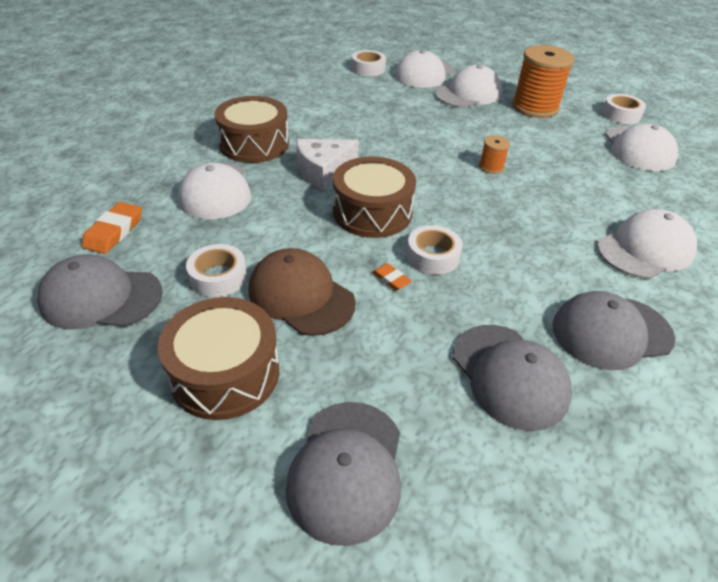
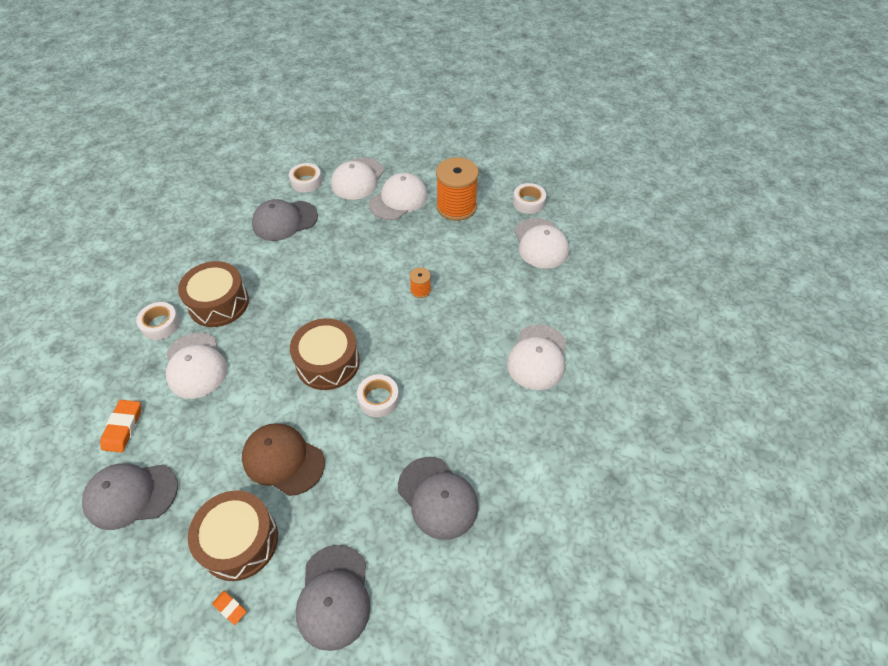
camera: 10 degrees left, 10 degrees up
(218, 277) = (217, 455): white tape -> white tape (161, 324)
(323, 171) = (282, 324): white cheese -> none
(391, 279) = (349, 429): orange eraser -> orange eraser (230, 608)
(611, 332) = (508, 443): grey cap -> grey cap (285, 221)
(645, 249) = (537, 357): white cap -> white cap turned 150 degrees clockwise

